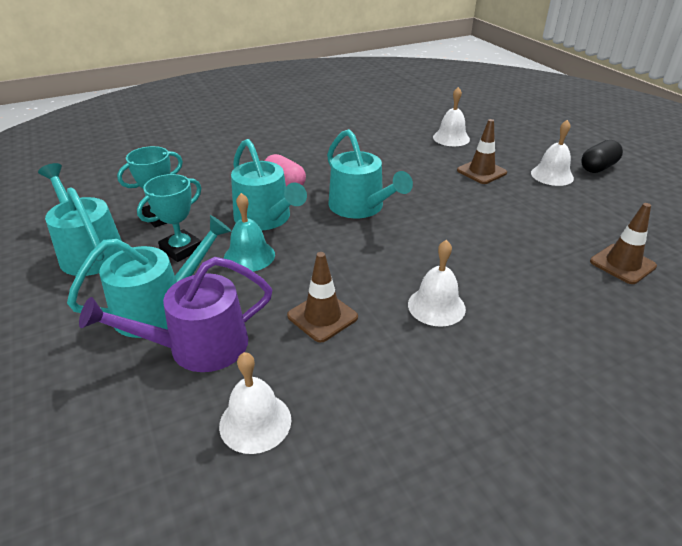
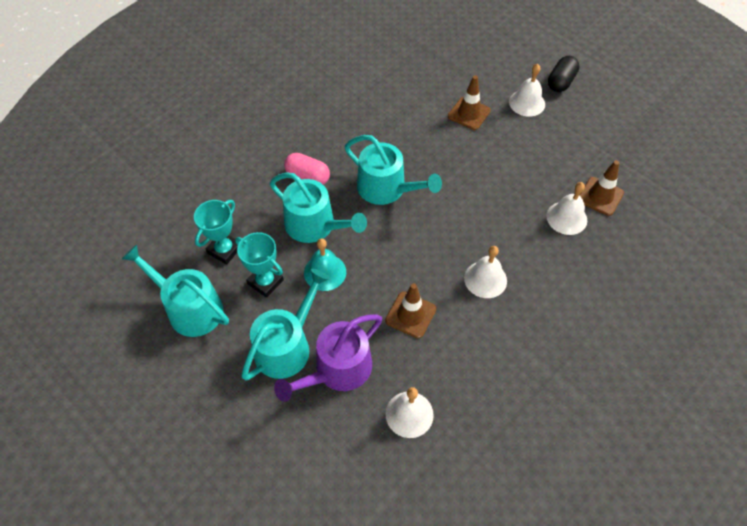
camera: 20 degrees left, 20 degrees up
(181, 249) = (265, 282): turquoise trophy -> turquoise trophy turned 75 degrees counterclockwise
(451, 138) = (427, 71): white bell -> white bell (566, 218)

